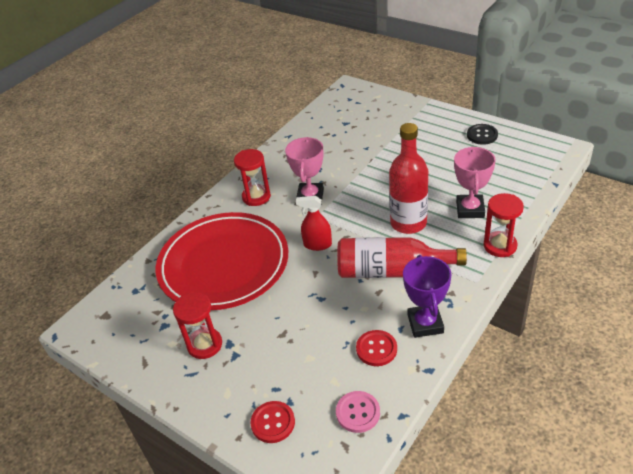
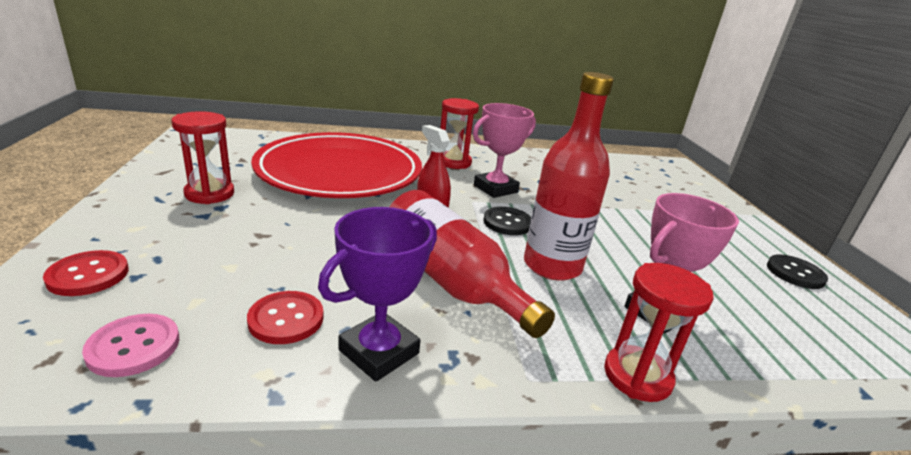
camera: 40 degrees right, 15 degrees down
(354, 215) = (507, 223): none -> black button

